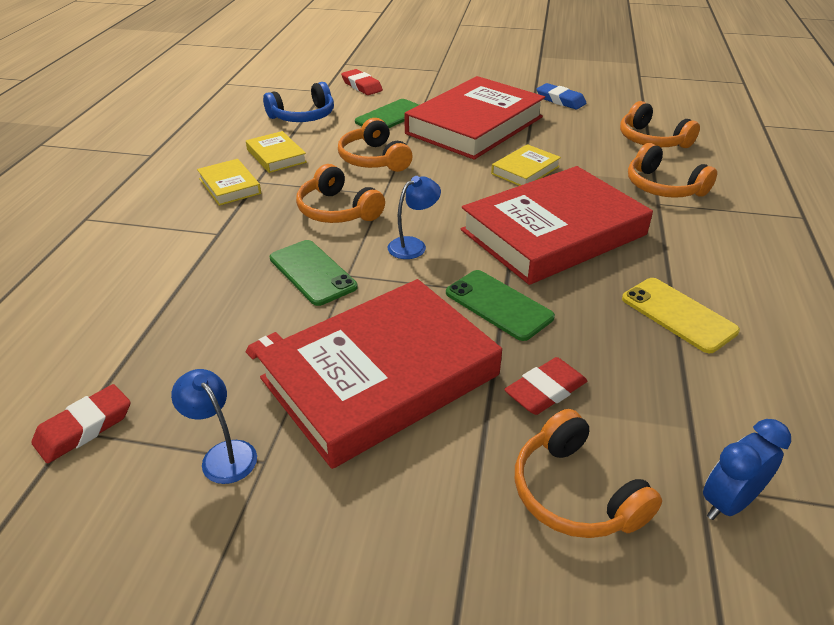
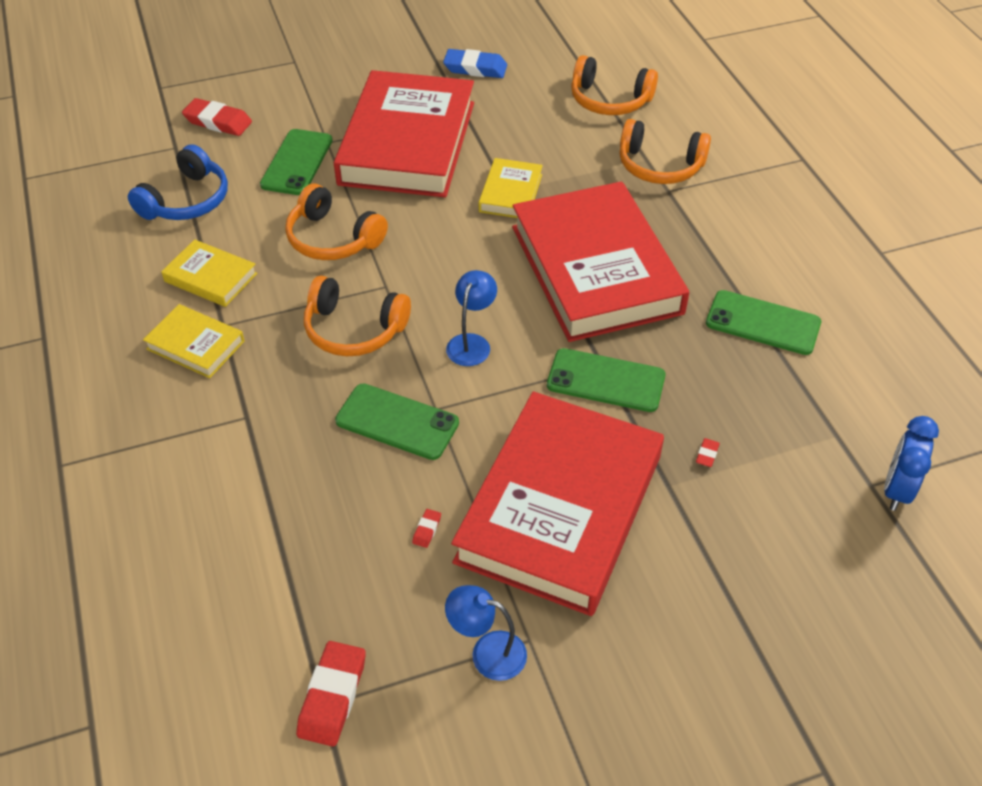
camera: 30 degrees left, 10 degrees up
(545, 391) = (707, 454): red eraser -> red eraser, size x0.44
(553, 232) = (595, 269): red book -> red book turned 45 degrees counterclockwise
(575, 493) = (790, 538): orange headphones -> none
(678, 315) = (763, 323): yellow phone -> green phone

